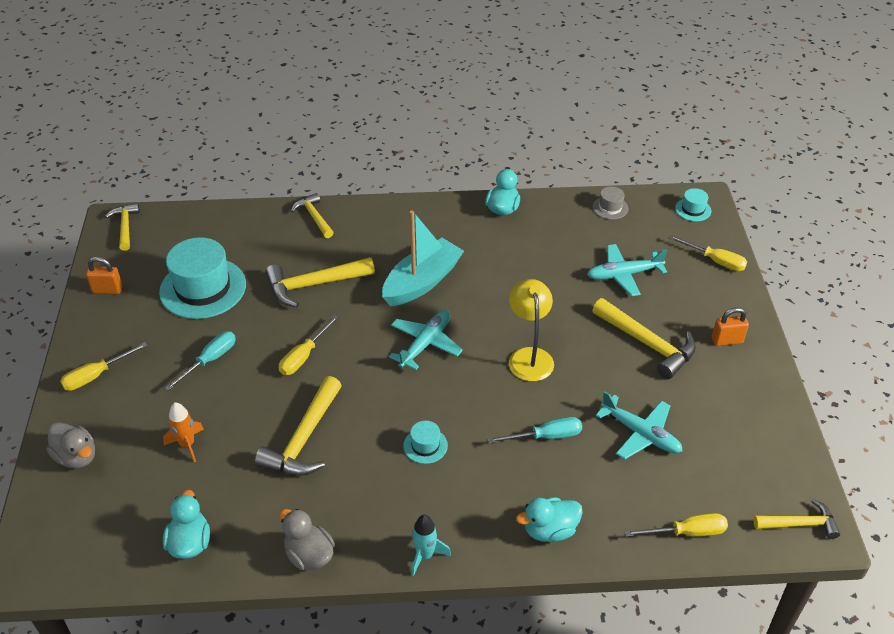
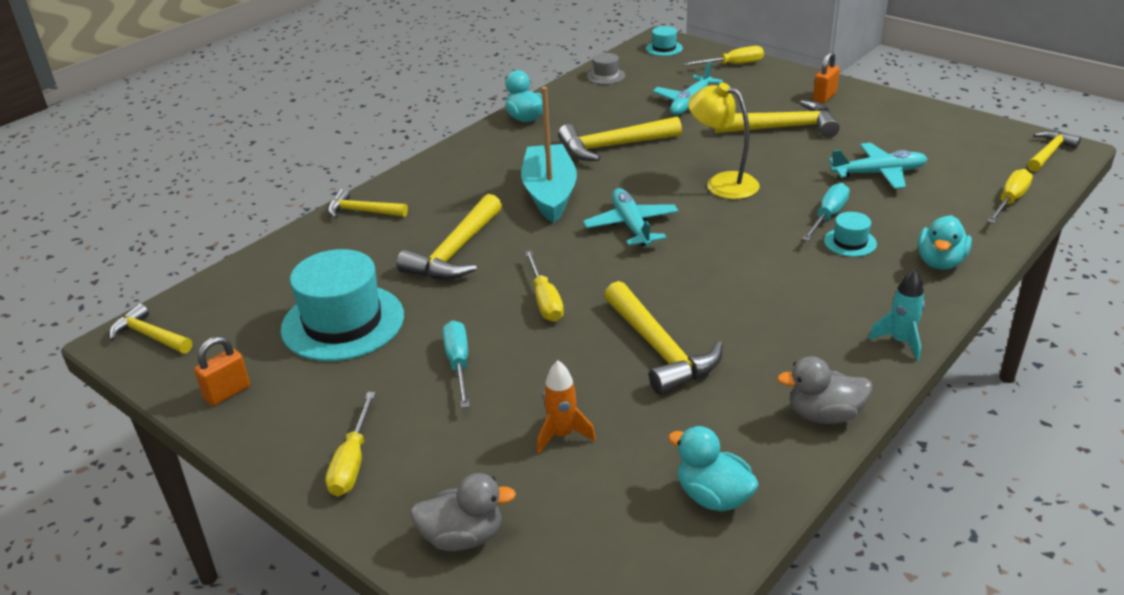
camera: 45 degrees left, 10 degrees down
(425, 445) = (761, 281): turquoise hat -> turquoise hat (850, 242)
(515, 273) = (612, 146): none -> yellow hammer

